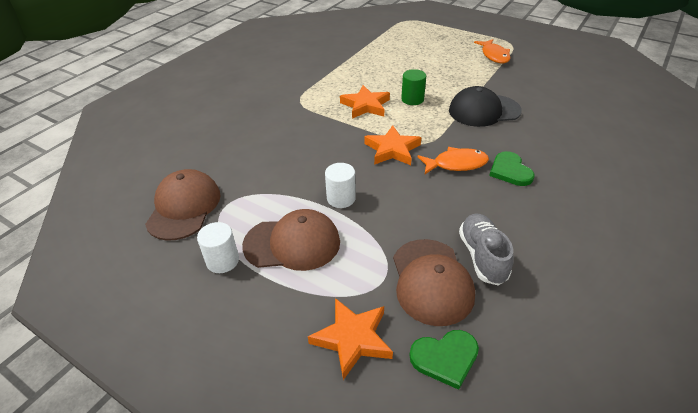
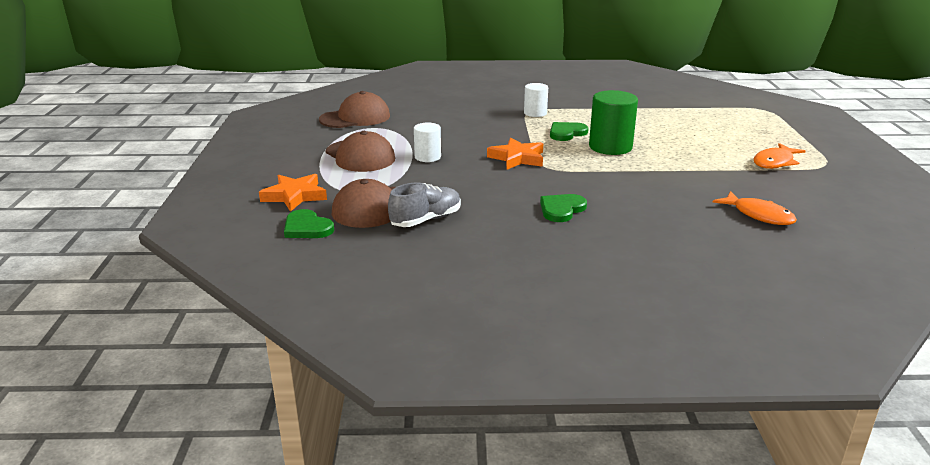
camera: 55 degrees right, 15 degrees down
(222, 261) = (320, 142): white cylinder -> white cylinder (535, 113)
(365, 105) = (566, 133): orange star -> green heart
(412, 99) = (610, 147): green cylinder -> green cylinder, size x1.67
(456, 164) = (536, 186): orange fish -> orange fish (759, 215)
(484, 111) = (647, 179): black cap -> none

